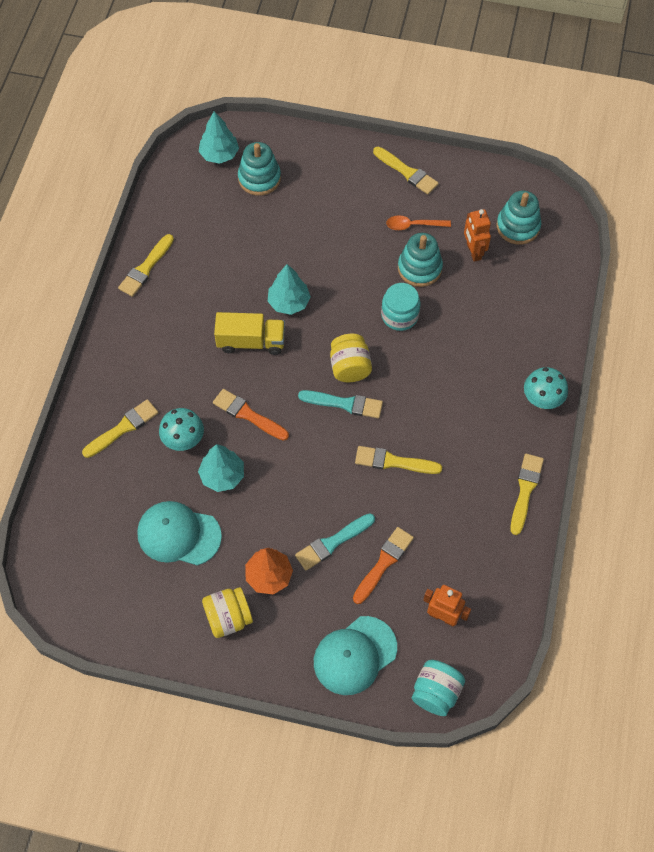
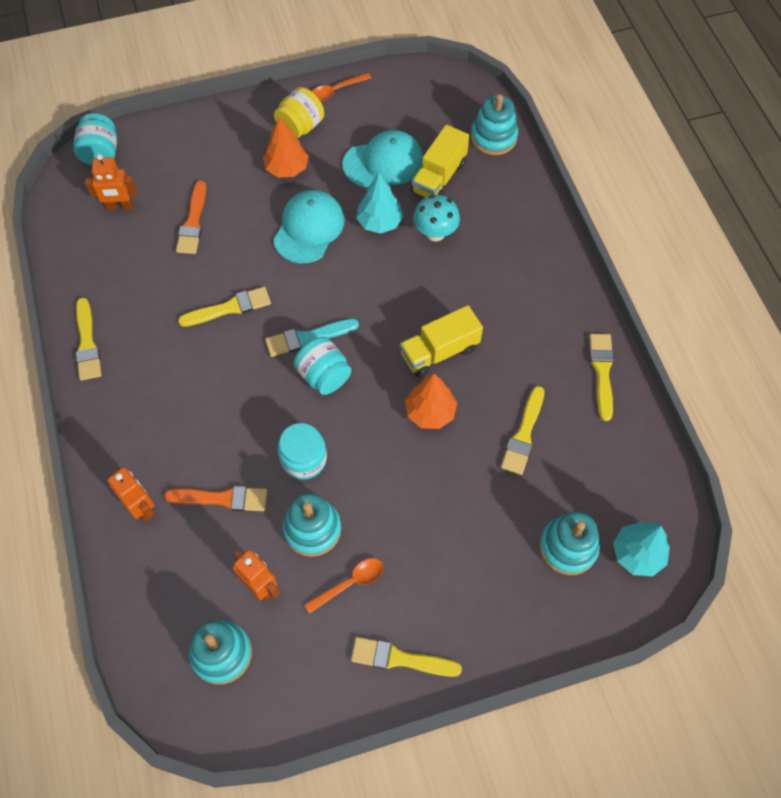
camera: 150 degrees right, 0 degrees up
(63, 507) = (493, 137): none -> turquoise stacking toy
(123, 428) = (496, 217): yellow brush -> yellow brush (523, 434)
(141, 492) = (439, 177): none -> yellow truck
(168, 644) = (336, 91): none -> orange spoon
(248, 415) = (393, 283): orange brush -> orange brush (222, 498)
(289, 302) = (430, 412): turquoise tree -> orange tree
(332, 543) = (247, 216): turquoise brush -> none
(350, 367) = (324, 376): yellow jar -> turquoise jar
(355, 655) = (181, 148): turquoise cap -> turquoise cap (309, 228)
(533, 339) = (141, 507): none -> orange robot
(542, 400) = (105, 442): turquoise mushroom -> none

